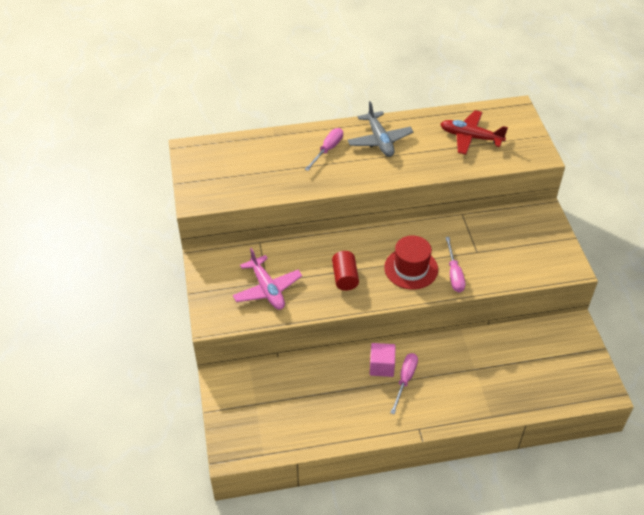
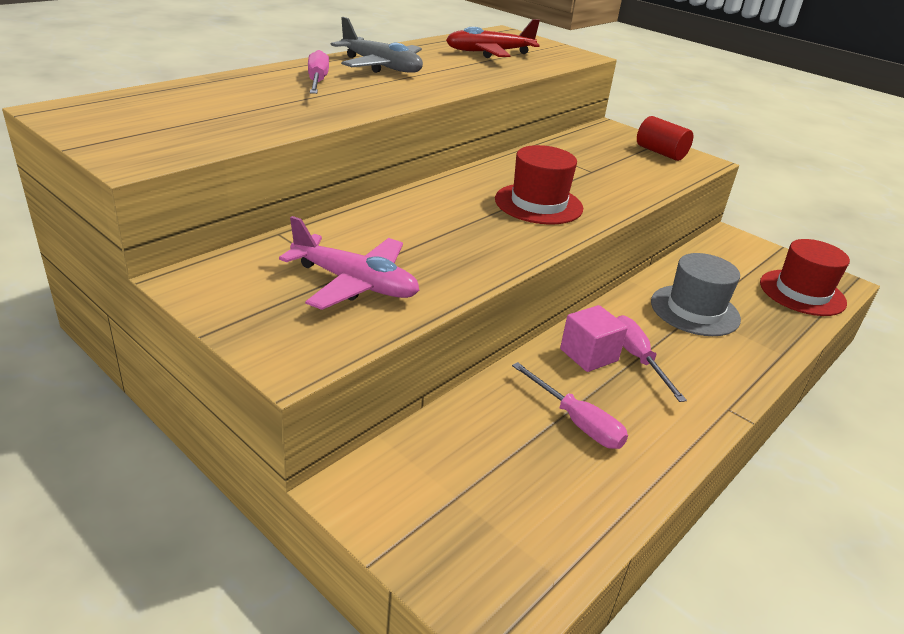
camera: 40 degrees left, 15 degrees down
(345, 277) = (463, 236): red cylinder -> red cylinder (660, 153)
(454, 274) = (596, 195): pink screwdriver -> pink screwdriver (577, 422)
(475, 367) = (695, 310): none -> grey hat
(564, 386) = (802, 293): none -> red hat

